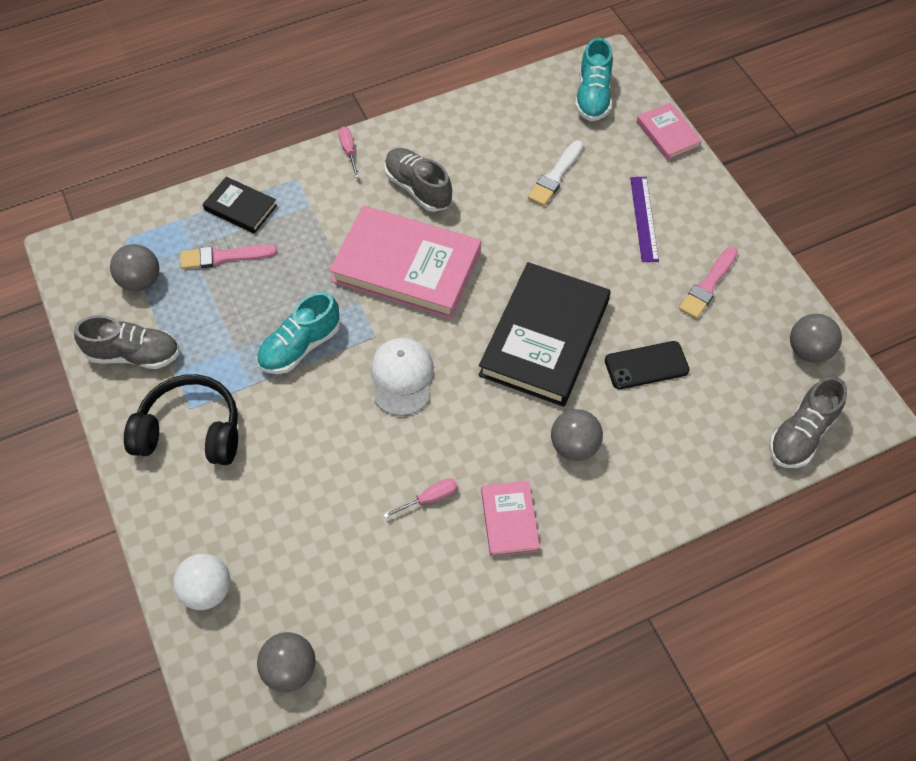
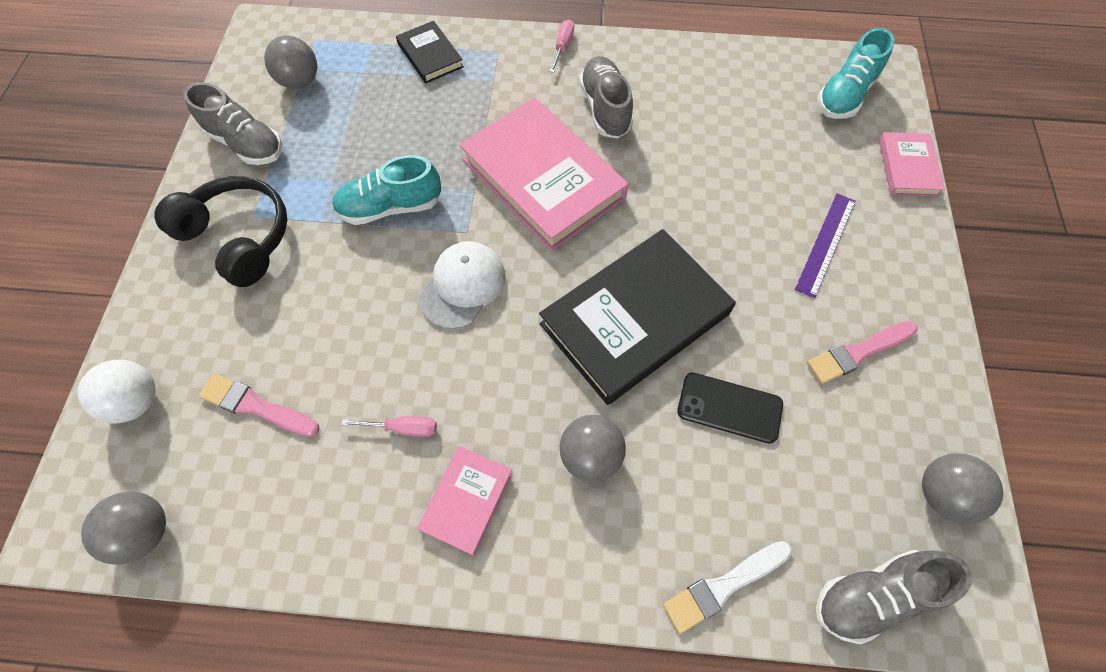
camera: 30 degrees right, 5 degrees up
(224, 257) = (384, 92): pink brush -> pink brush (256, 406)
(555, 176) = (754, 157): white brush -> white brush (723, 586)

